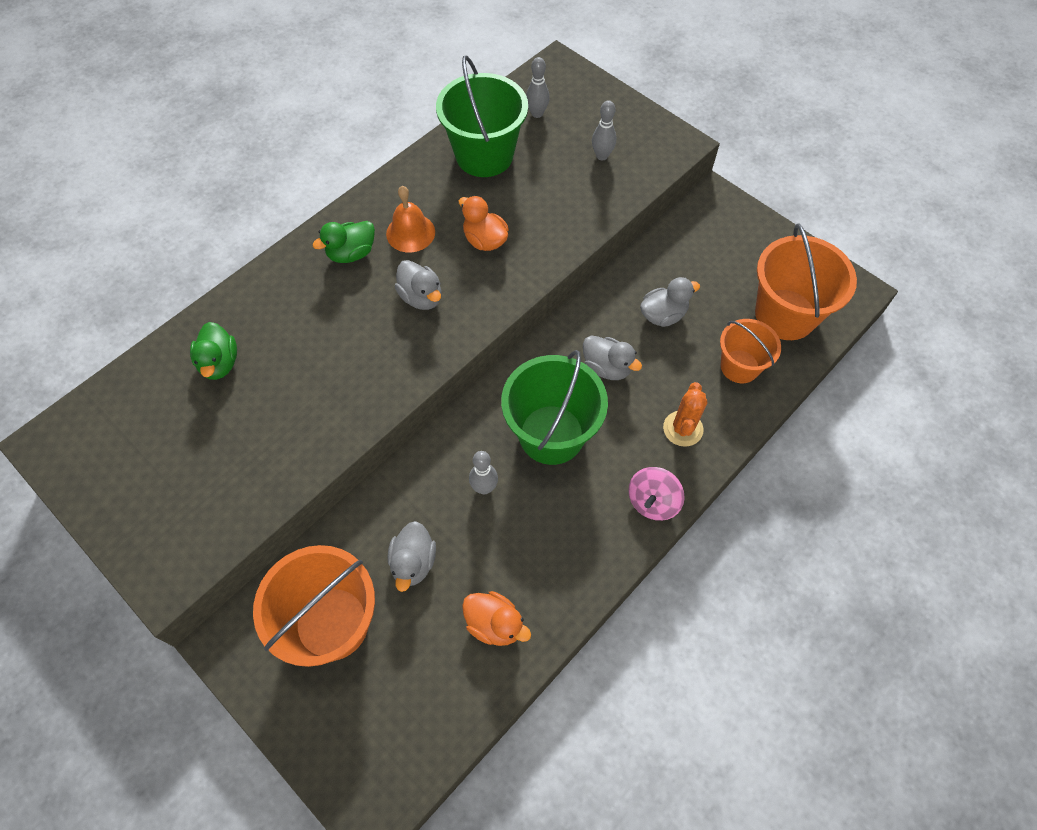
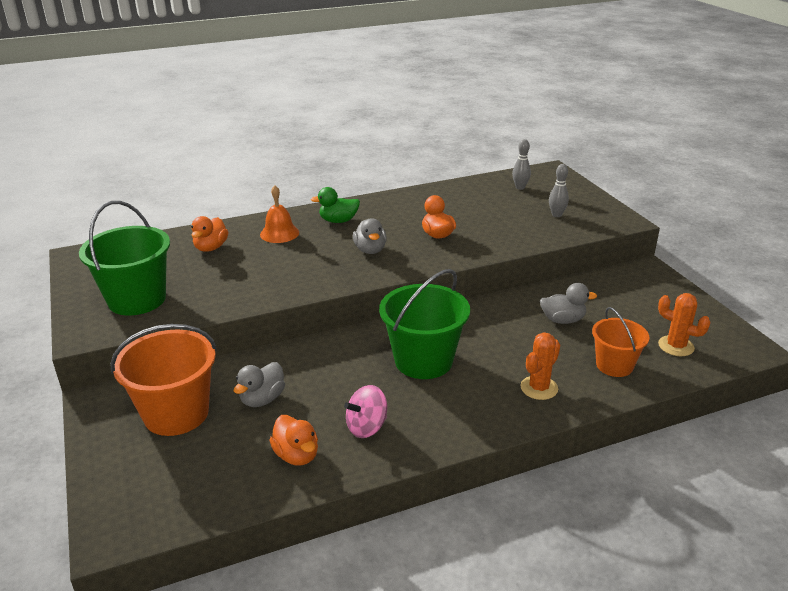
camera: 25 degrees right, 30 degrees down
(220, 363) = (211, 248): green duck -> orange duck
(410, 233) = (386, 220): orange bell -> orange bell (279, 233)
(484, 155) = (467, 198): green bucket -> green bucket (137, 299)
(484, 488) = (348, 374): grey bowling pin -> none
(607, 367) = (495, 336): grey duck -> none
(652, 501) = (483, 424): pink spinning top -> pink spinning top (366, 427)
(785, 314) = (676, 346): orange bucket -> orange cactus

